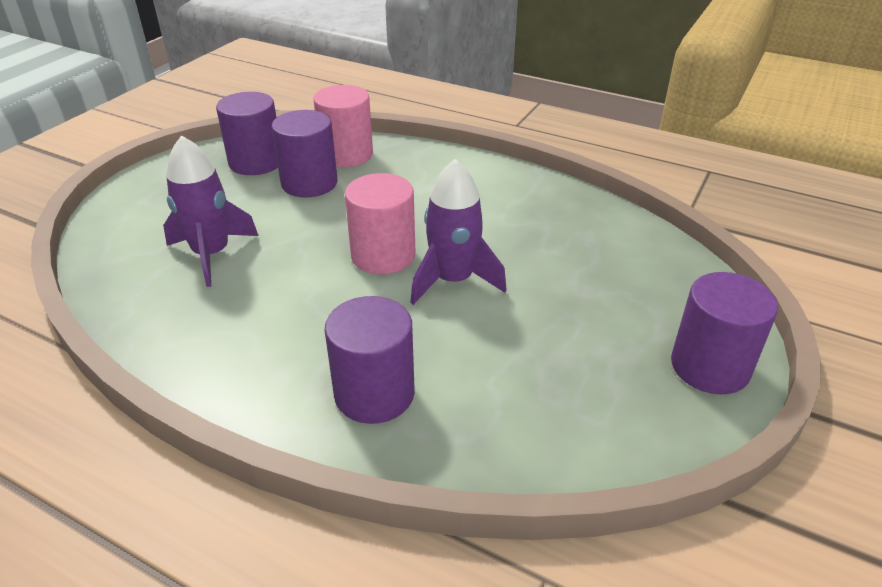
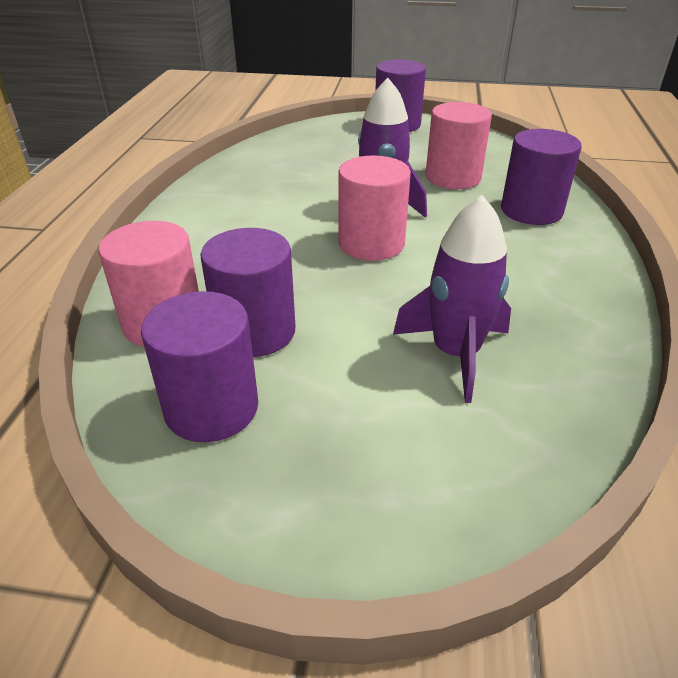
camera: 110 degrees left, 0 degrees up
(497, 359) = (453, 177): none -> pink cylinder

